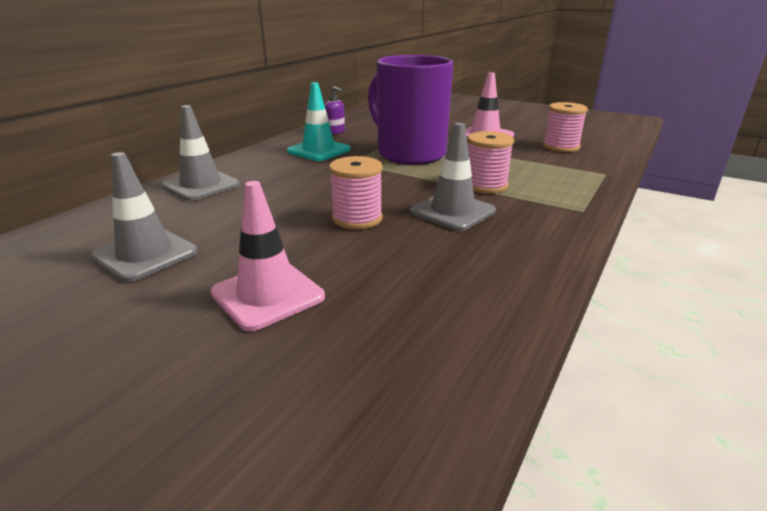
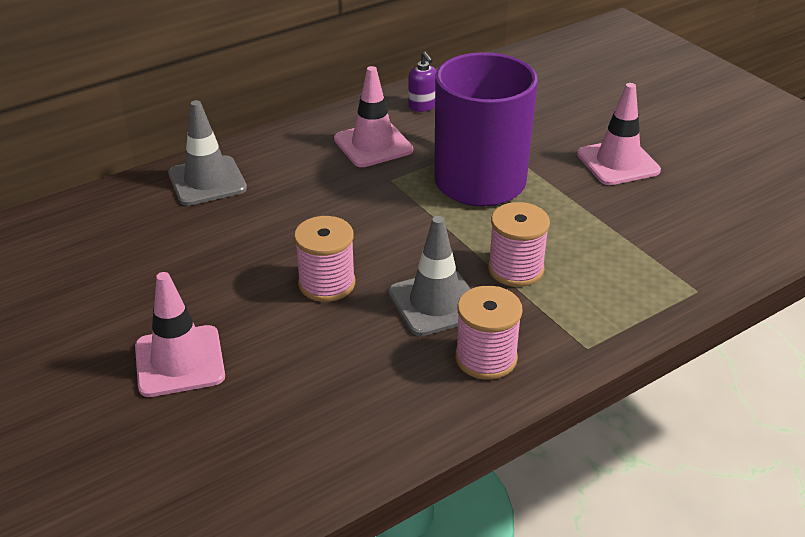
camera: 25 degrees right, 10 degrees up
(145, 255) = (108, 276): grey traffic cone -> none
(319, 150) = (373, 145): turquoise traffic cone -> pink traffic cone
(561, 147) = (700, 217): pink spool -> pink spool (486, 358)

